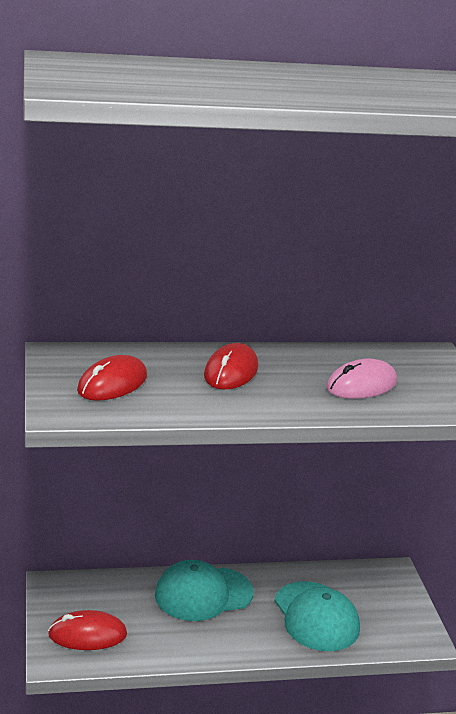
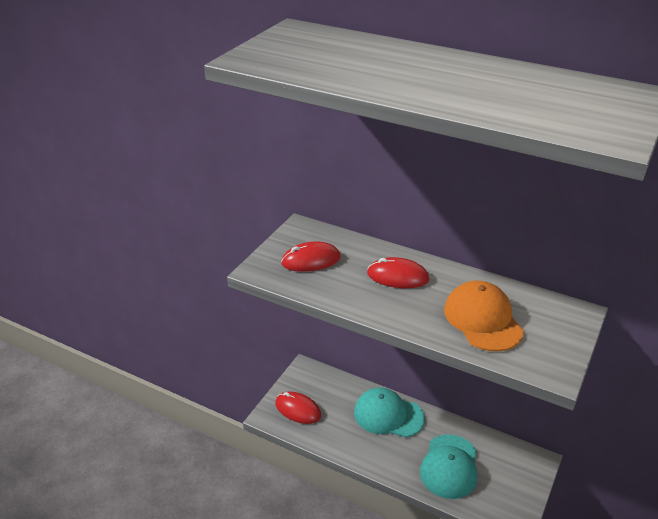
camera: 40 degrees right, 10 degrees up
(231, 371) = (397, 276): red mouse -> red mouse turned 45 degrees clockwise
(361, 385) = (483, 320): pink mouse -> orange cap

